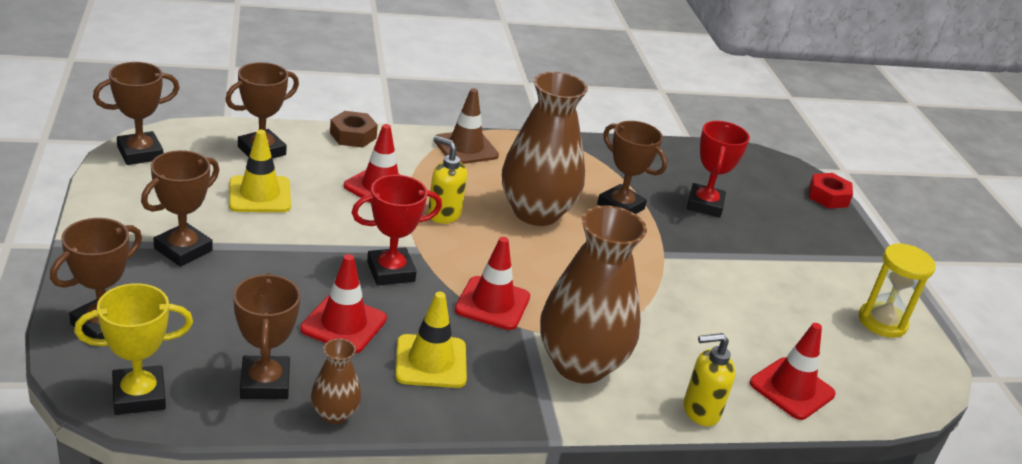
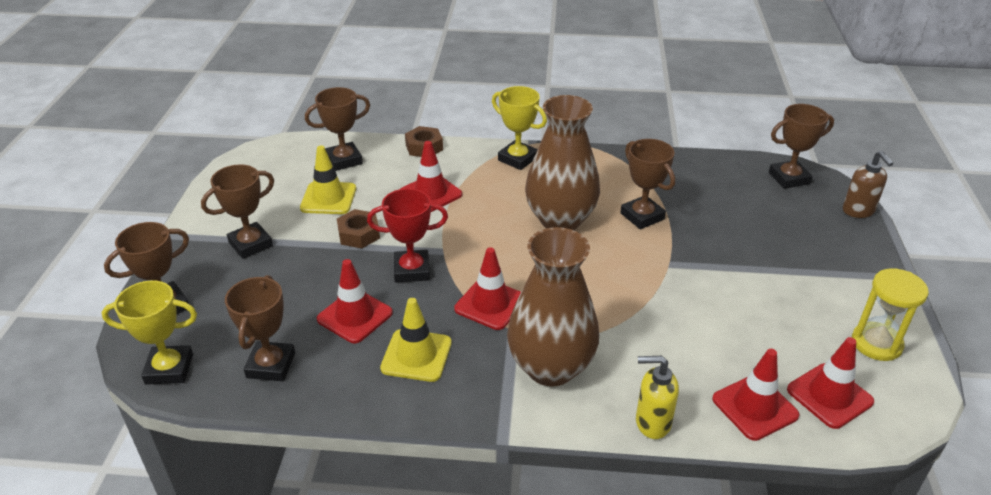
camera: 20 degrees right, 5 degrees up
(140, 153) = (249, 161): brown trophy -> brown trophy (789, 178)
(313, 234) = (359, 234): none -> brown nut
(335, 414) = (317, 398): brown vase -> none
(444, 214) = (476, 219): yellow soap dispenser -> none
(465, 148) = (517, 159): brown traffic cone -> yellow trophy
(705, 205) = (726, 216): red trophy -> none
(828, 196) = (858, 211): red nut -> brown soap dispenser
(855, 373) = (829, 396): none -> red traffic cone

